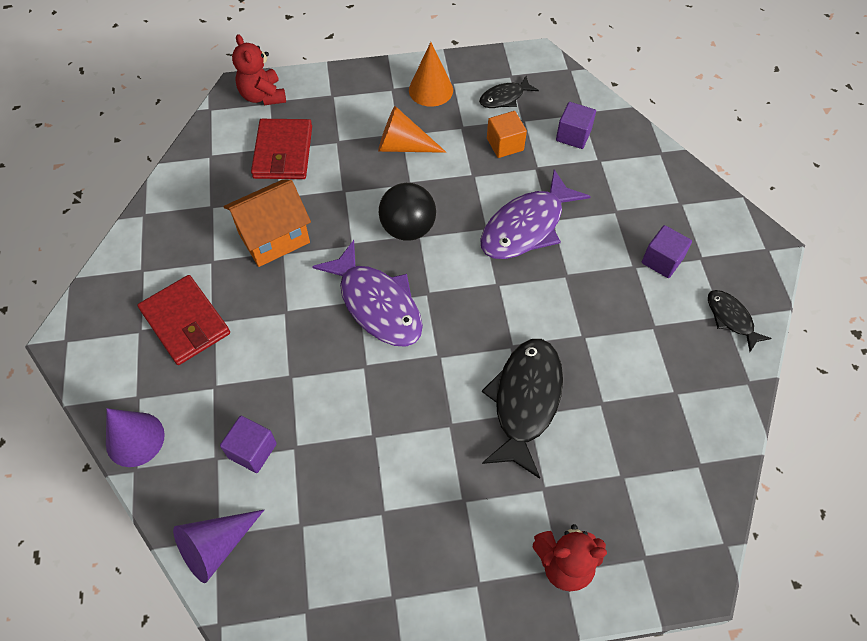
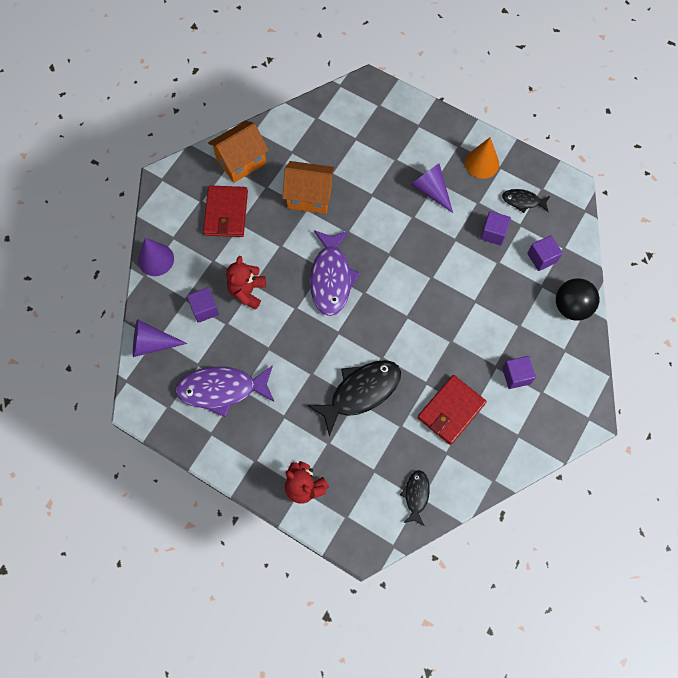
camera: 40 degrees right, 10 degrees up
(156, 254) = (241, 161): none -> orange house
(263, 96) = (377, 97): red teddy bear -> red teddy bear (247, 291)
(283, 152) = (358, 144): red wallet -> red wallet (451, 410)
(403, 146) = (431, 190): orange cone -> purple cone
(408, 228) = (387, 245): black ball -> black ball (571, 307)
(505, 144) = (493, 233): orange cube -> purple cube
(526, 226) = (456, 295): purple fish -> purple fish (222, 389)
(731, 318) = (521, 439): black fish -> black fish (416, 495)

